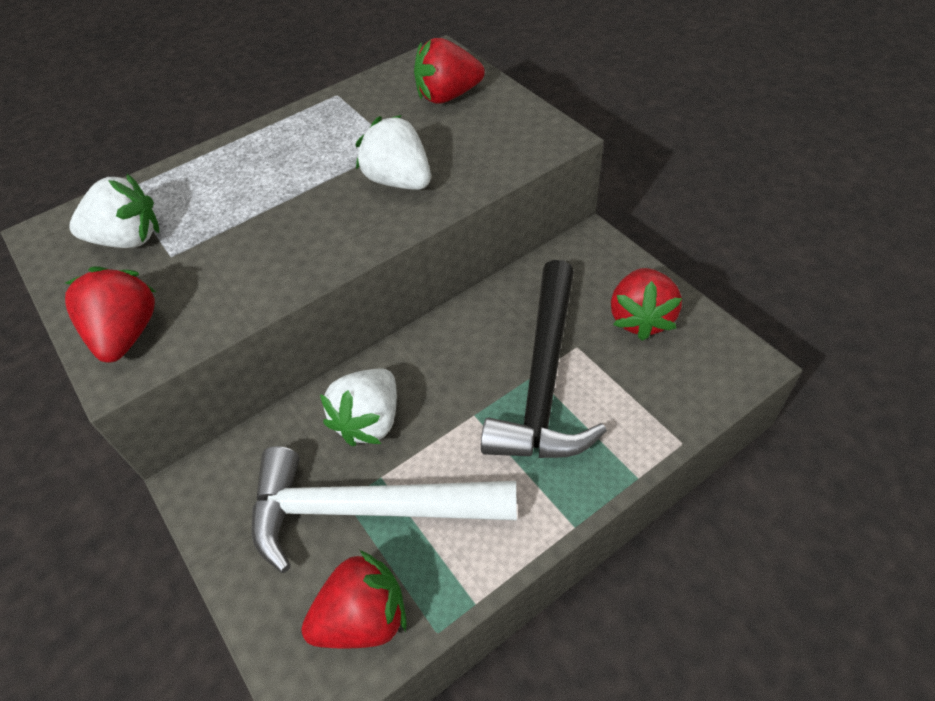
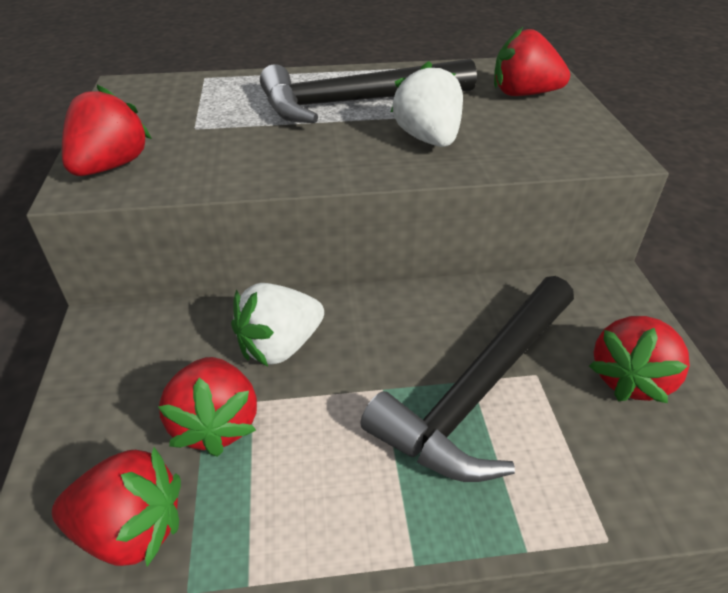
camera: 25 degrees right, 10 degrees down
(128, 239) = (175, 107): white strawberry -> none
(305, 163) = (356, 102): none -> black hammer
(366, 509) = (216, 424): white hammer -> red strawberry

